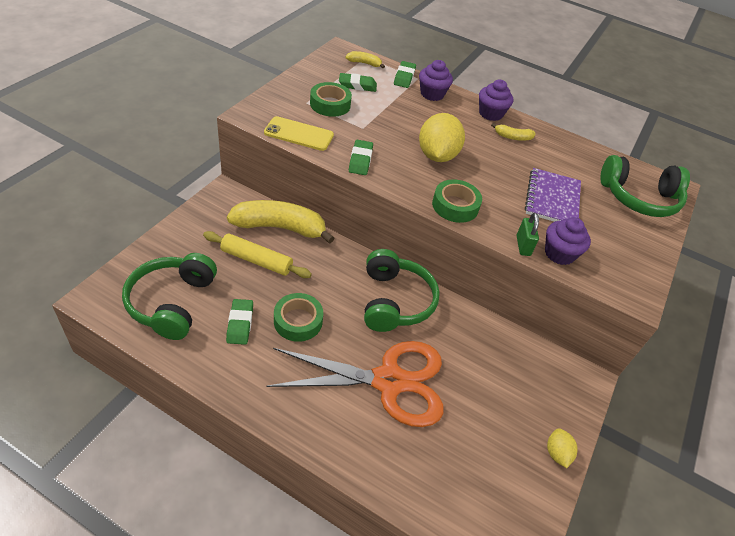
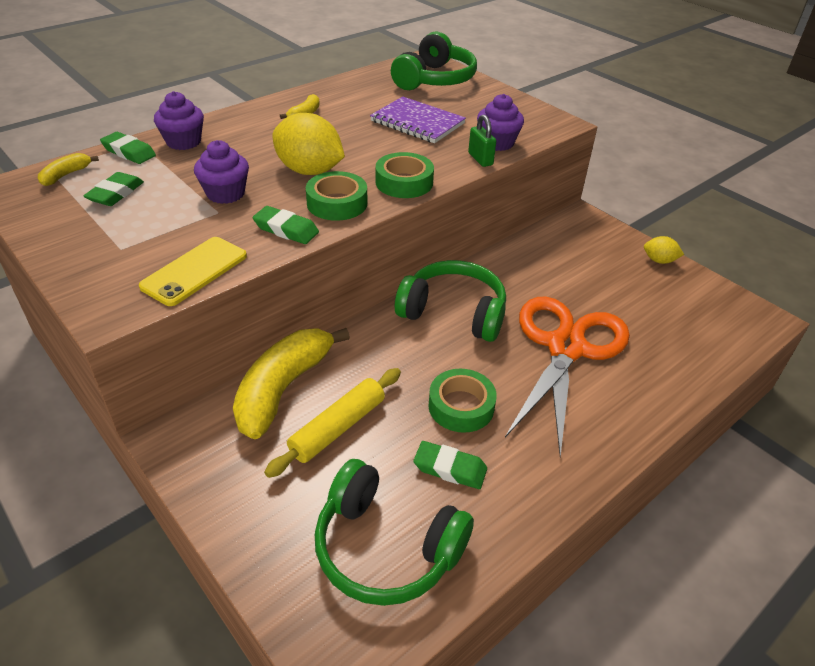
camera: 65 degrees left, 5 degrees down
(330, 104) = (143, 227): green tape -> green tape (337, 203)
(490, 114) = (253, 115): purple cupcake -> purple cupcake (225, 194)
(523, 246) = (480, 159): green padlock -> green padlock turned 45 degrees clockwise

